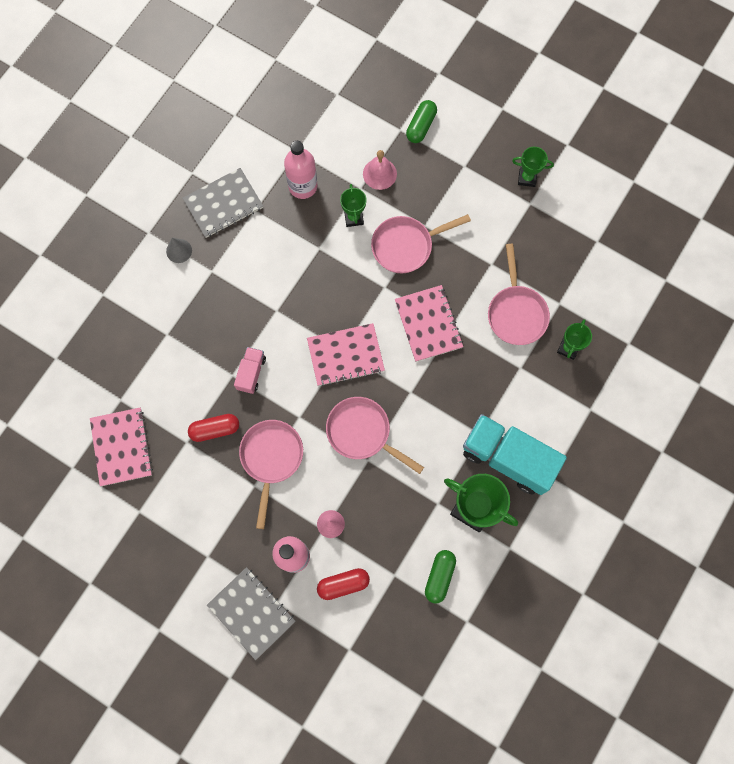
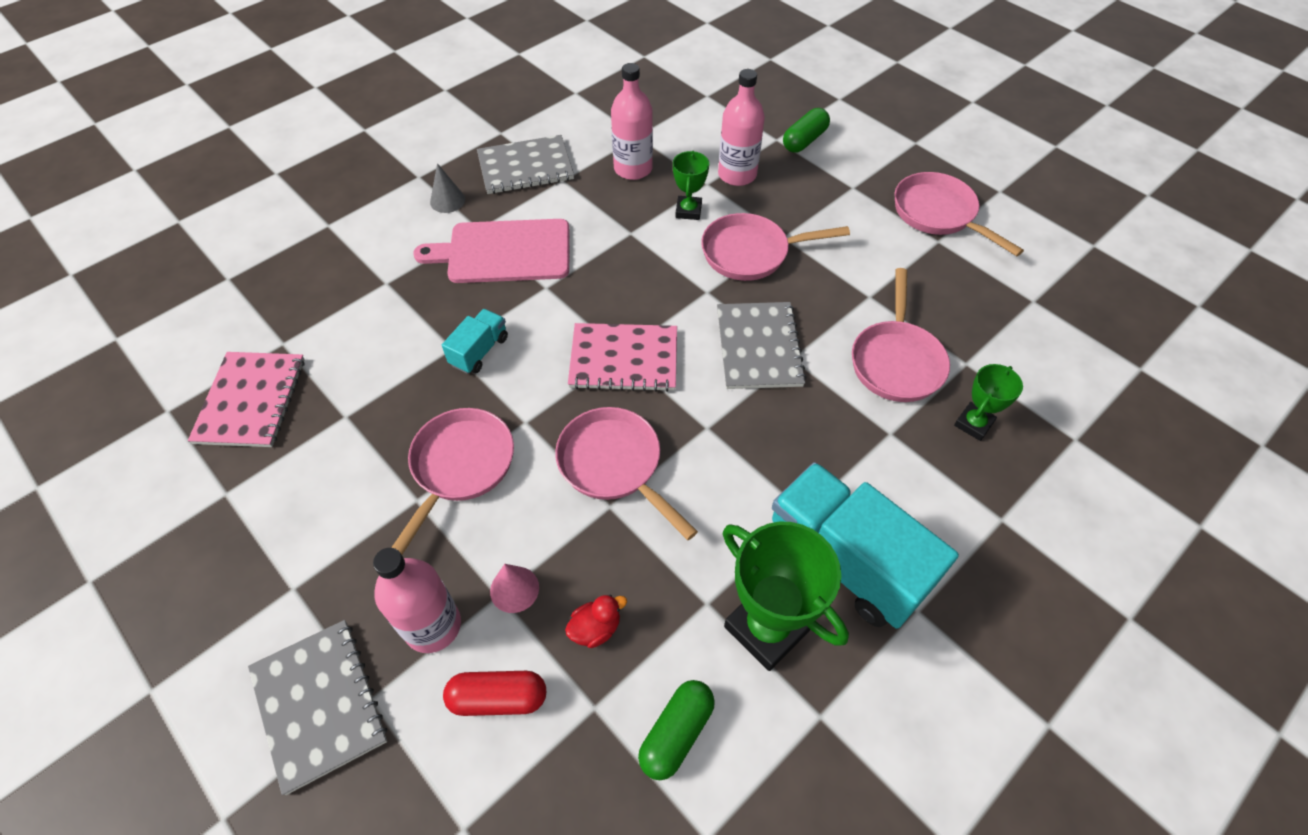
camera: 15 degrees right, 20 degrees down
(215, 429) = (394, 409): red capsule -> none
(237, 287) = (504, 252): none -> pink cutting board
(251, 373) = (479, 351): pink truck -> turquoise truck
(379, 174) = (737, 174): pink bell -> pink bottle
(382, 534) = (595, 628): none -> red duck
(428, 324) = (759, 347): pink notebook -> grey notebook
(527, 178) = (938, 214): green trophy -> pink pan

